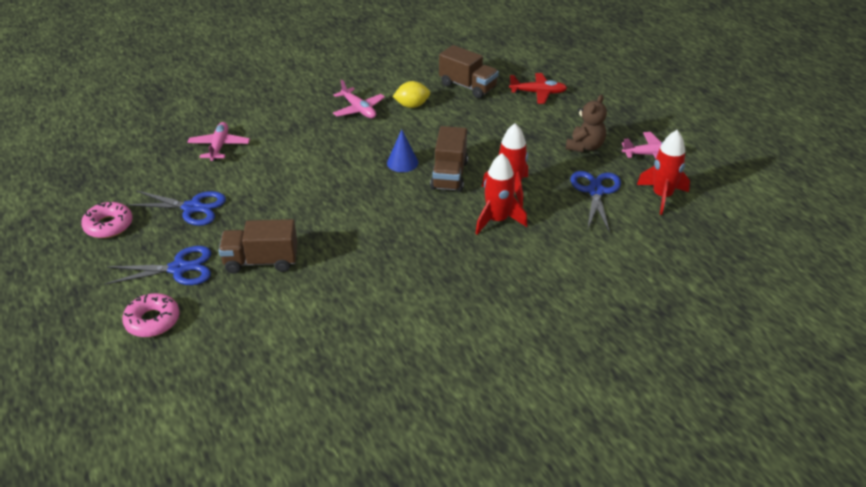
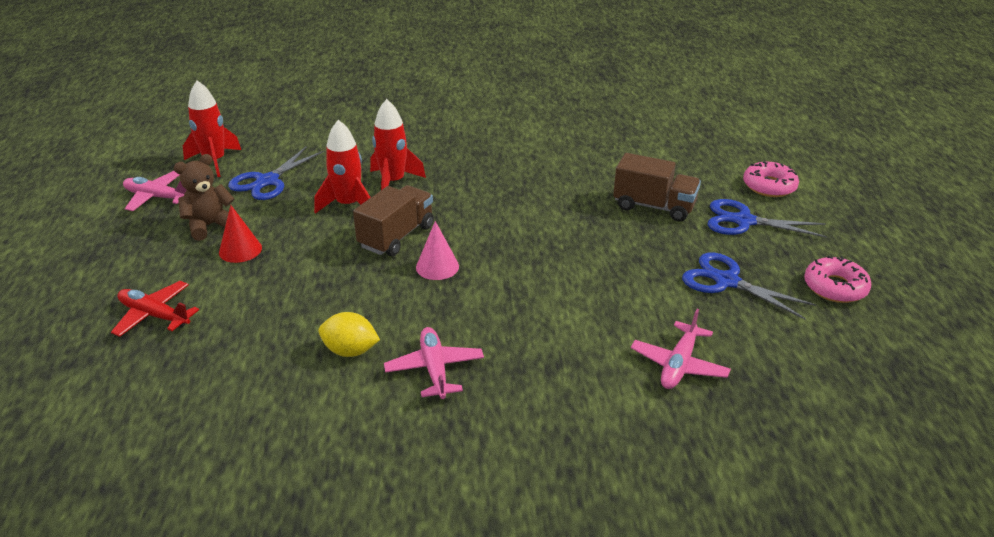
camera: 155 degrees left, 5 degrees down
(402, 162) = (437, 267): blue cone -> pink cone
(468, 86) = (233, 361): brown truck -> none
(542, 137) = (240, 250): none -> red cone

